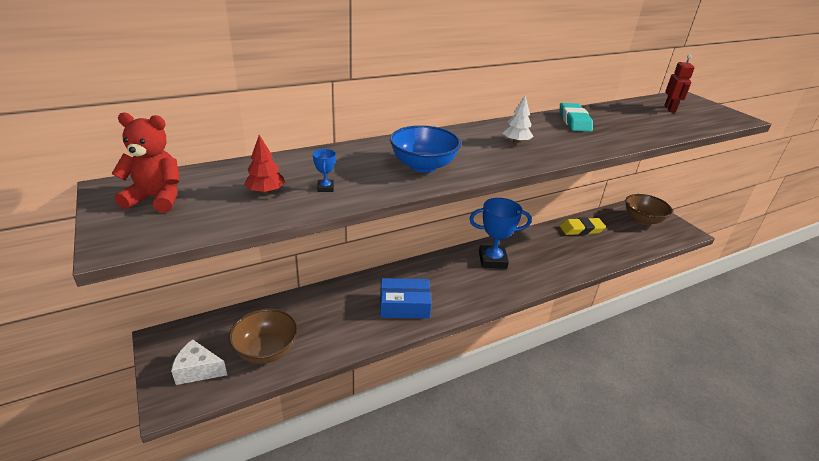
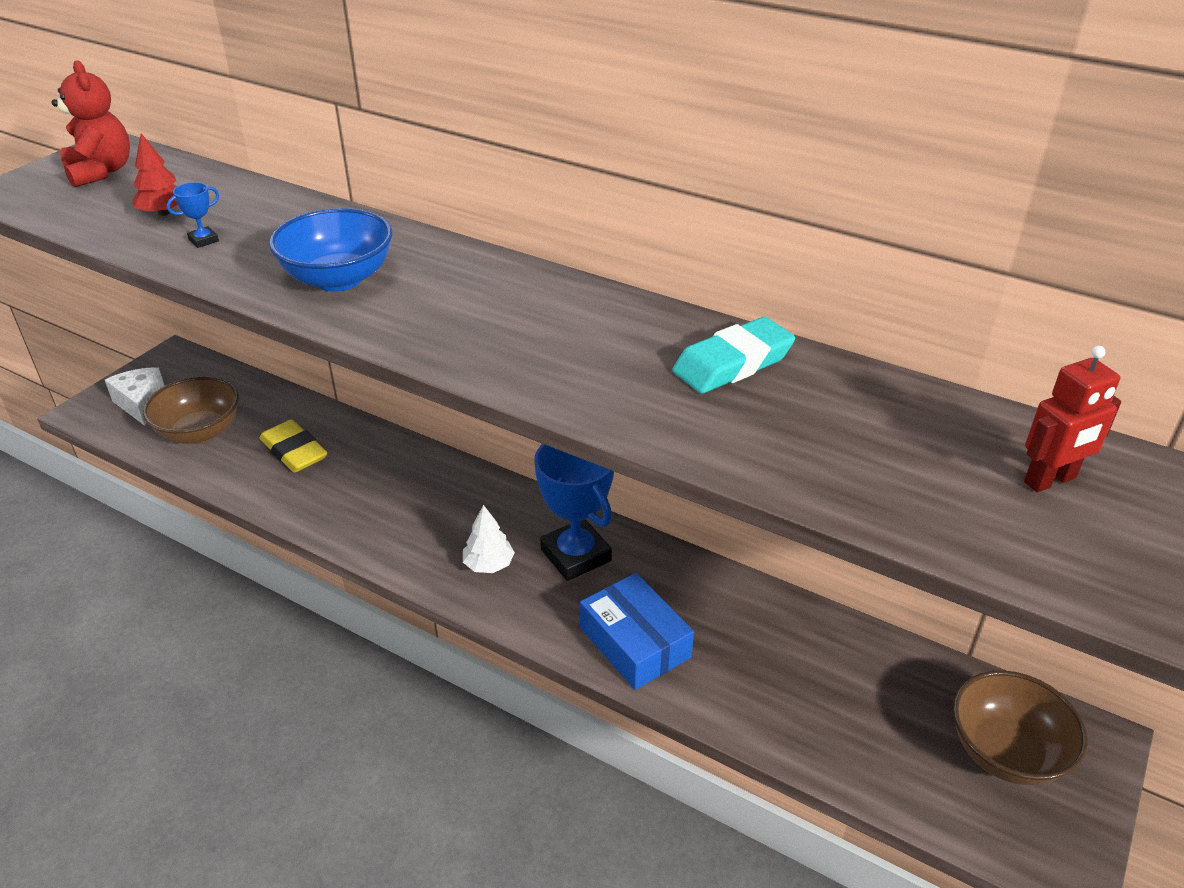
camera: 60 degrees right, 5 degrees up
(404, 305) = (369, 505): blue box -> blue box (634, 642)
(516, 142) = (532, 327): white tree -> white tree (488, 564)
(581, 229) = (824, 648): yellow eraser -> yellow eraser (294, 451)

